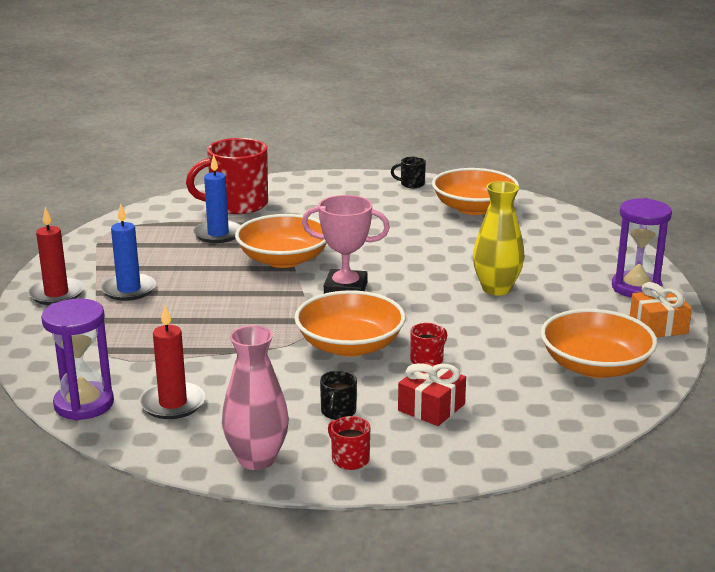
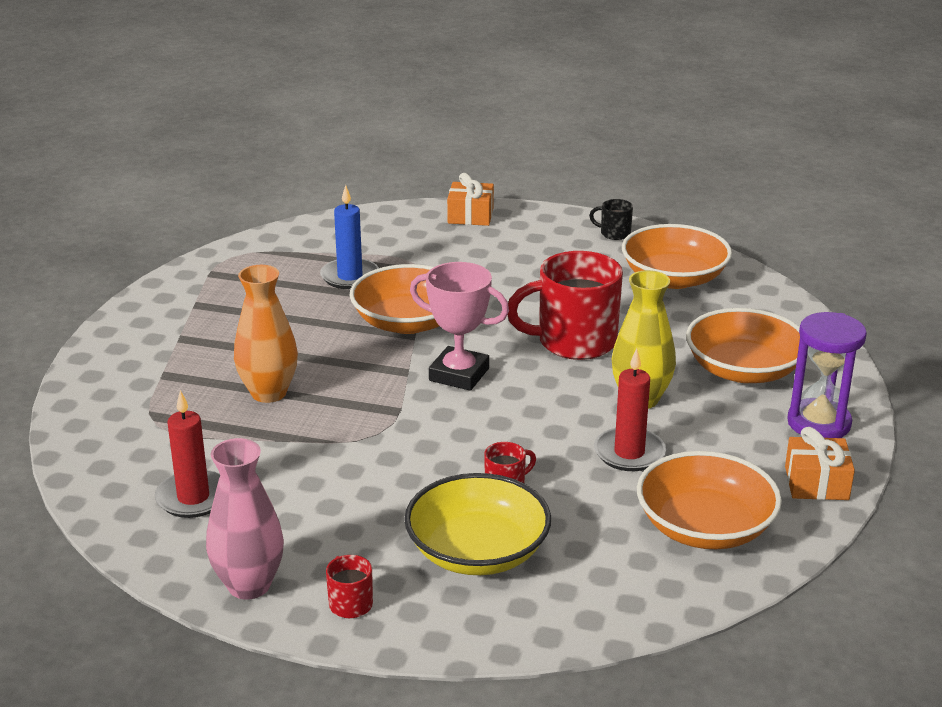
camera: 15 degrees right, 5 degrees up
(56, 294) = (136, 334): red candle -> red candle (629, 453)
(84, 404) = (100, 483): purple hourglass -> none
(129, 290) = (216, 339): blue candle -> none
(196, 321) = (269, 393): none -> orange vase
(237, 205) = (391, 238): red mug -> red mug (574, 342)
(292, 184) = (470, 216): none -> orange gift
(338, 412) = (368, 540): black mug -> none
(350, 345) = (426, 452): orange bowl -> orange bowl (743, 370)
(431, 407) = (477, 552): red gift -> yellow bowl

